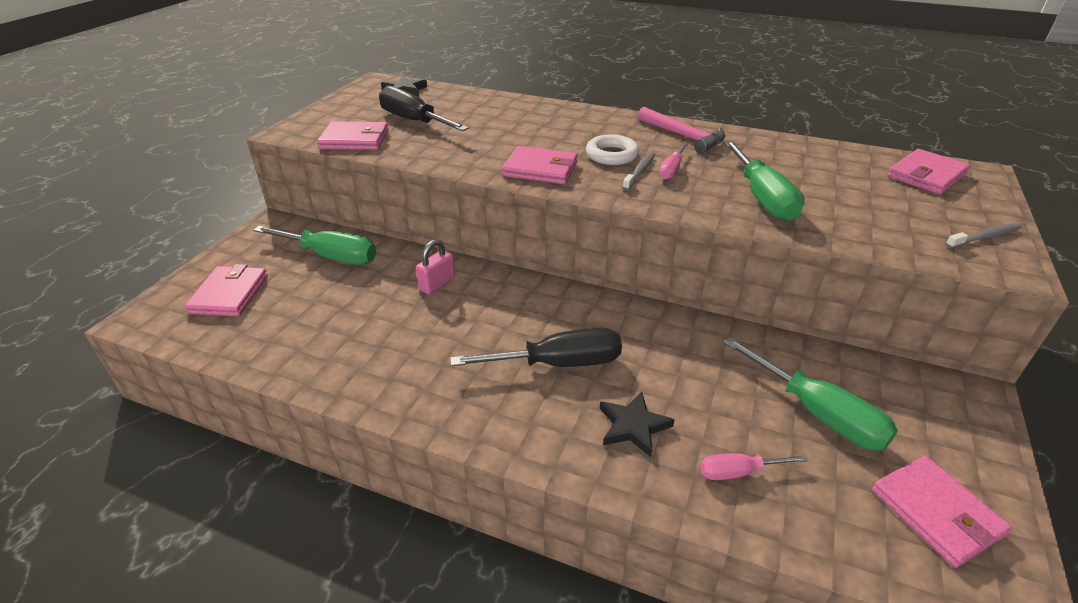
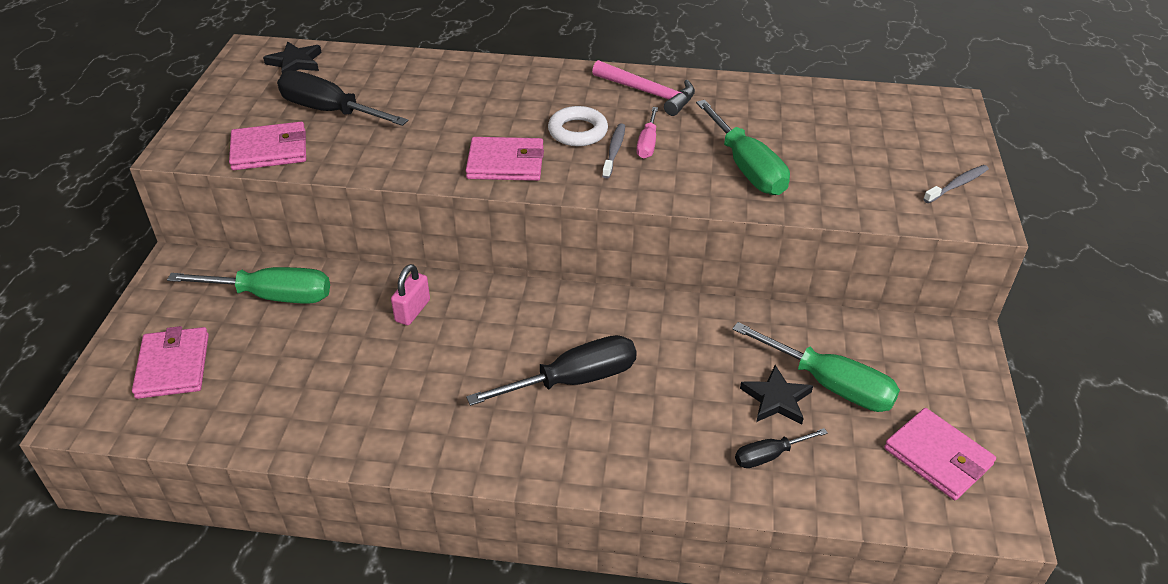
camera: 15 degrees left, 5 degrees up
(633, 426) = (665, 431): black star -> black star (776, 399)
(738, 472) = (769, 456): pink screwdriver -> black screwdriver
(926, 175) = (901, 114): pink wallet -> none

